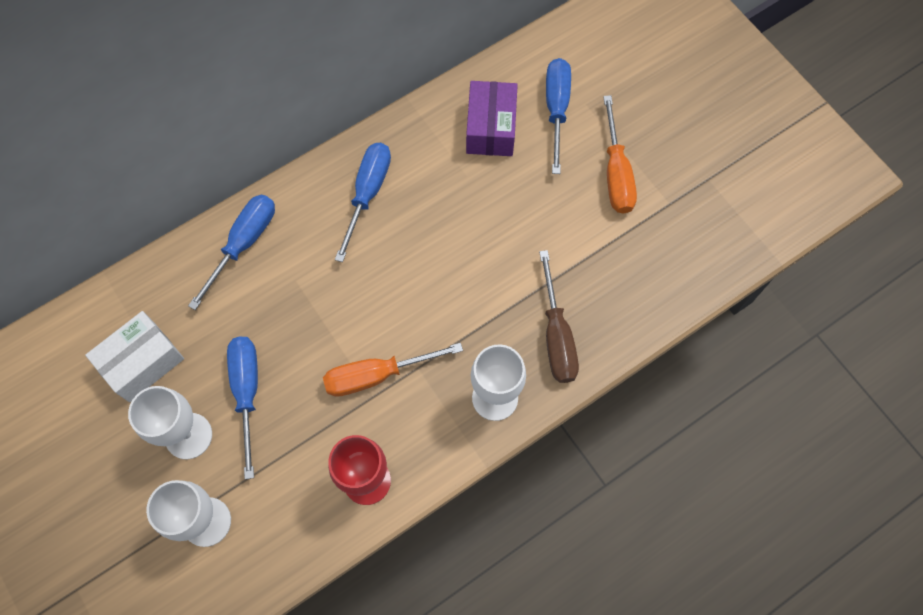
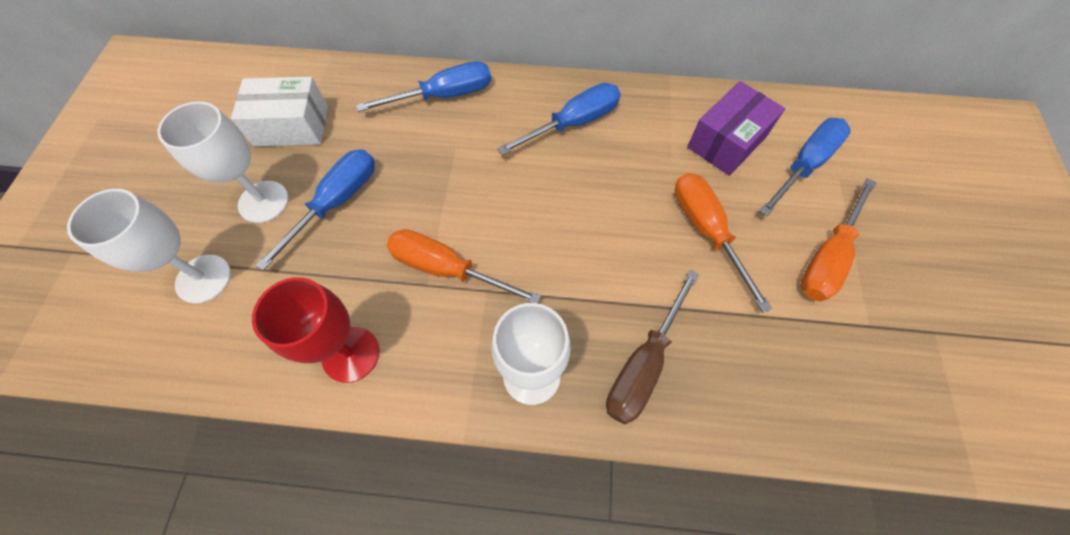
camera: 40 degrees right, 5 degrees down
(528, 212) = (706, 231): none -> orange screwdriver

